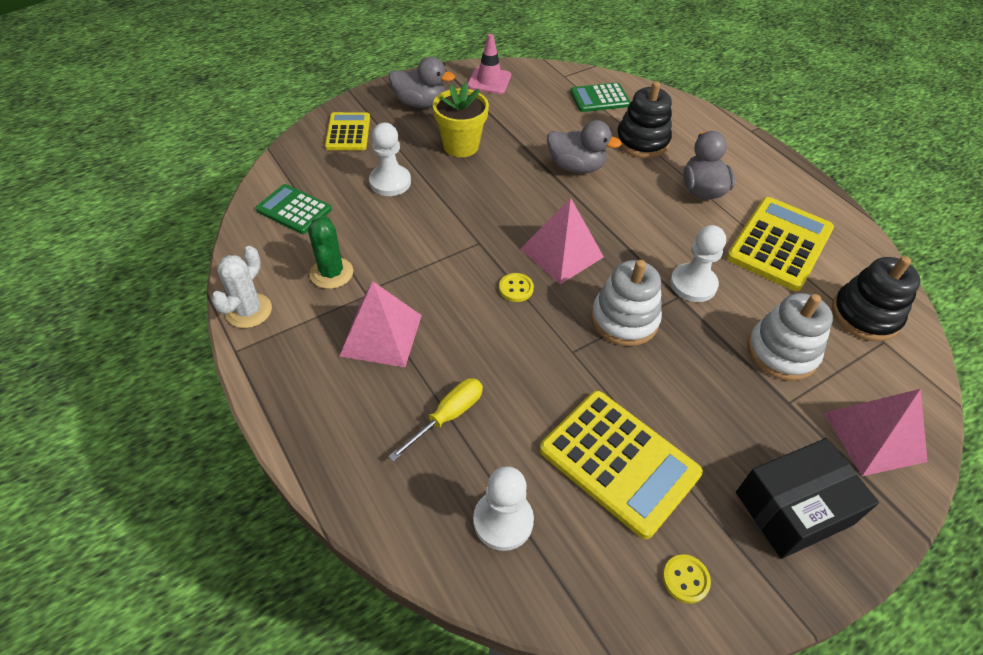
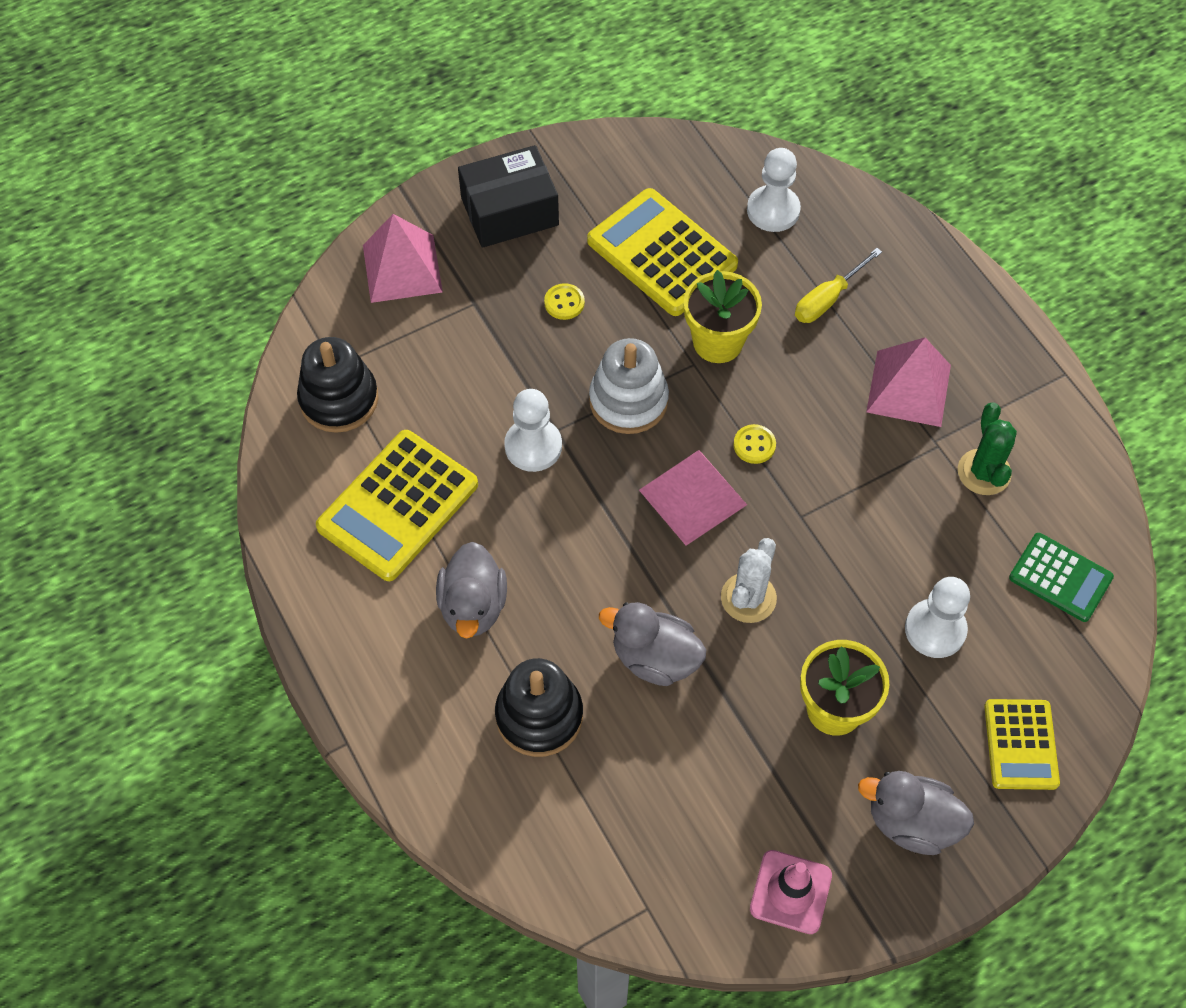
camera: 175 degrees left, 10 degrees up
(249, 311) = (1067, 422): white cactus -> white cactus (748, 598)
(552, 371) = (718, 342): none -> yellow flower pot
(599, 98) = (591, 835): green calculator -> none
(685, 579) = (622, 165): yellow button -> yellow button (564, 303)
(781, 352) = (458, 356): white stacking toy -> none

